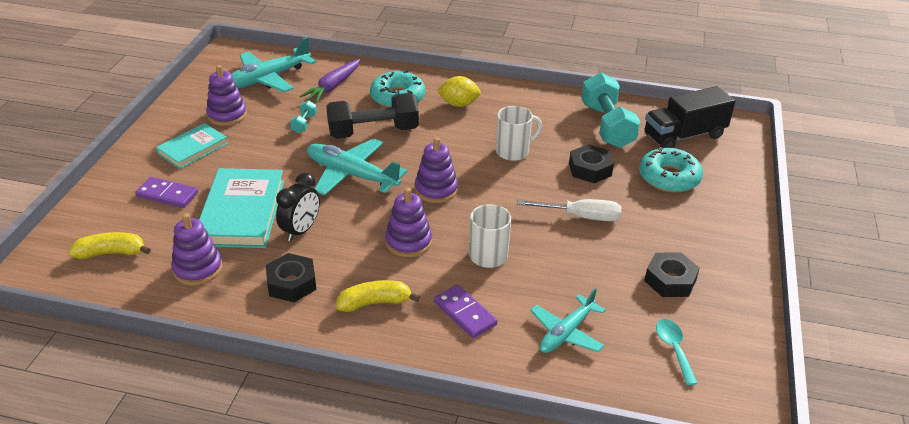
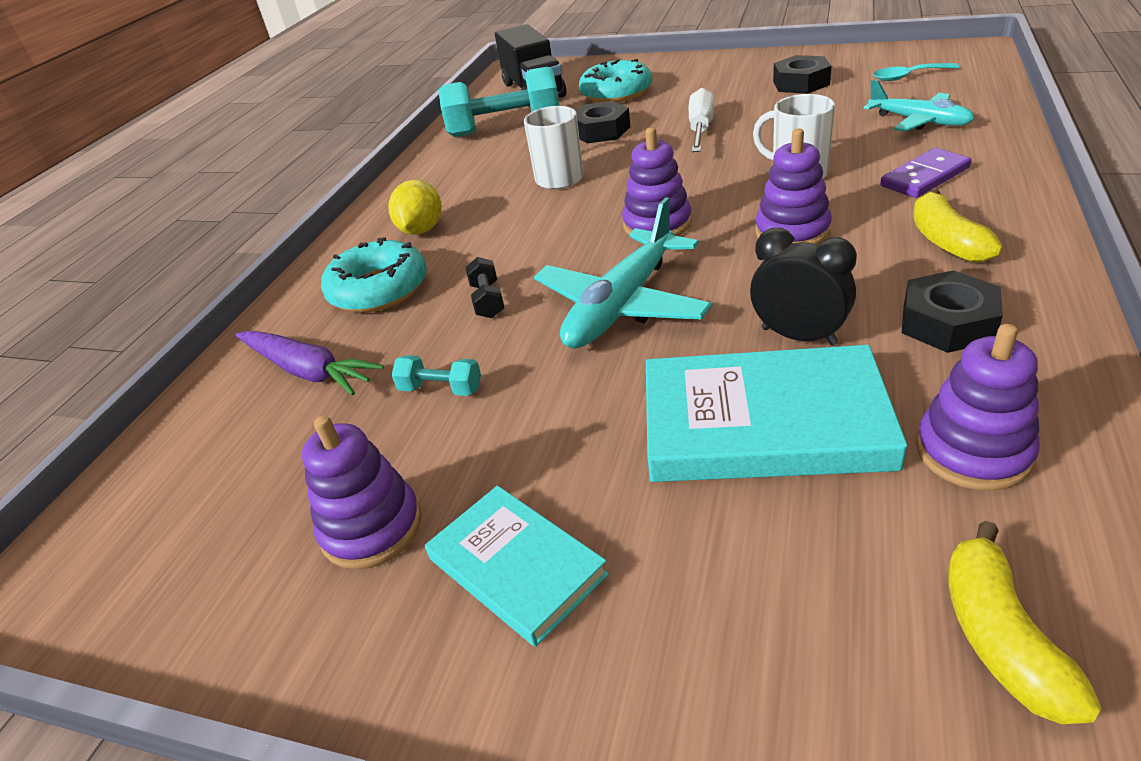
camera: 80 degrees left, 0 degrees up
(167, 195) = (723, 573): purple domino -> none
(268, 79) = (226, 480): turquoise plane -> none
(373, 132) = (487, 300): black dumbbell -> black dumbbell, size x0.44

